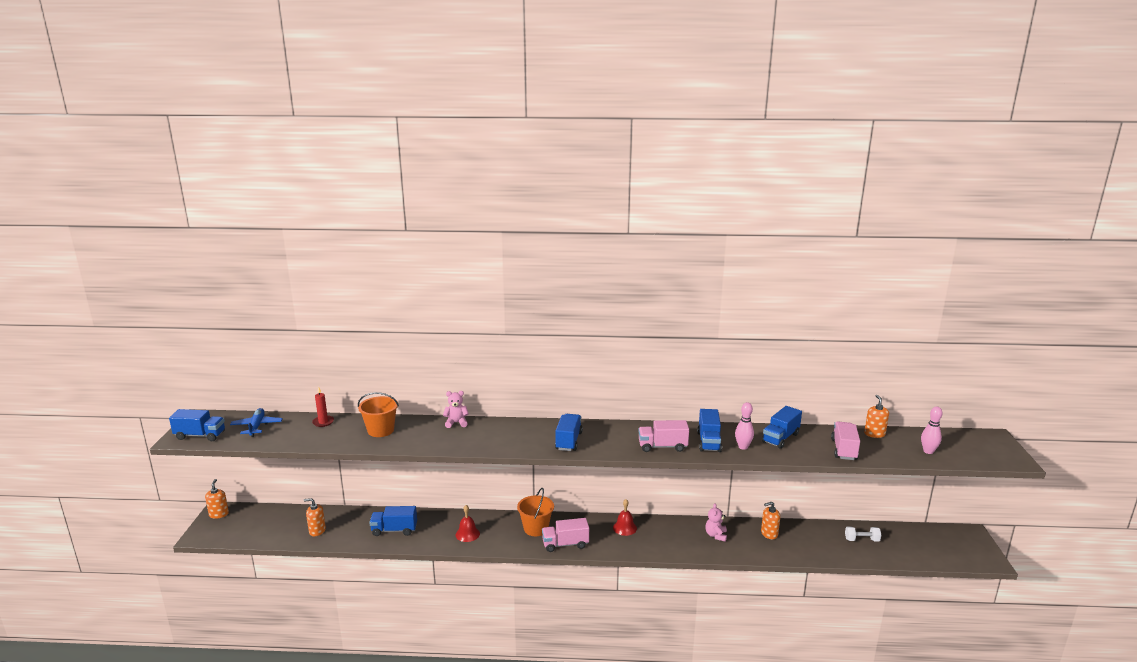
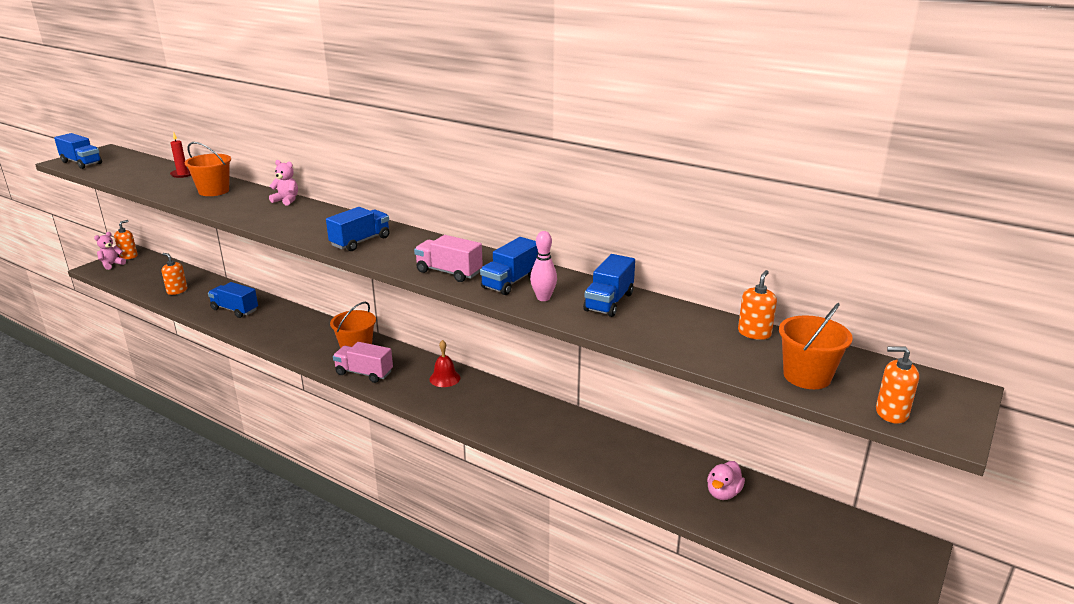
camera: 30 degrees right, 5 degrees up
(257, 426) = (130, 166): blue plane -> none
(467, 534) = (289, 333): red bell -> none
(716, 535) = (536, 420): pink teddy bear -> pink teddy bear (112, 264)
(769, 534) = (604, 441): orange soap dispenser -> orange soap dispenser (891, 413)
(780, 438) = (609, 302): blue truck -> blue truck turned 45 degrees counterclockwise
(844, 450) = (676, 338): pink truck -> none
(861, 540) = (723, 493): white dumbbell -> pink duck
(928, 451) = (807, 376): pink bowling pin -> orange bucket

